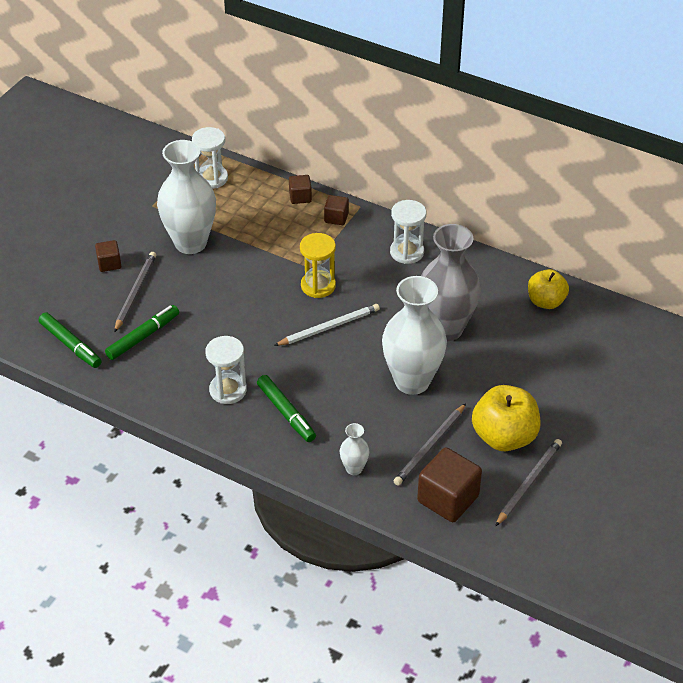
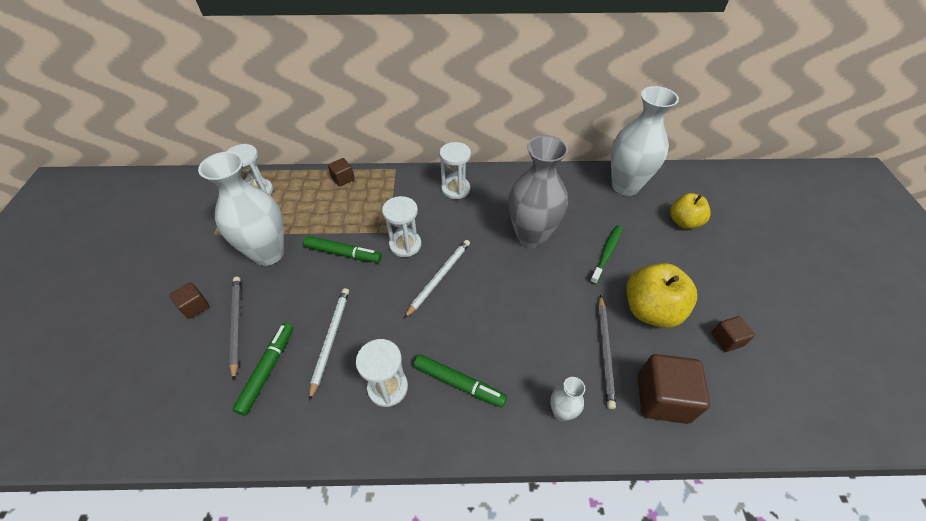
camera: 30 degrees left, 5 degrees up
(70, 345) = (188, 419): green marker -> green marker (343, 253)
(204, 336) = (330, 339): none -> white pencil
(318, 286) = (405, 245): yellow hourglass -> white hourglass
(336, 218) = (383, 184): brown cube -> brown cube (726, 340)
(412, 381) = (541, 295): white vase -> white vase (625, 186)
(509, 374) = (607, 253): none -> green toothbrush
(529, 483) = (705, 344): grey pencil -> none
(546, 302) = (581, 185): yellow apple -> yellow apple (684, 222)

